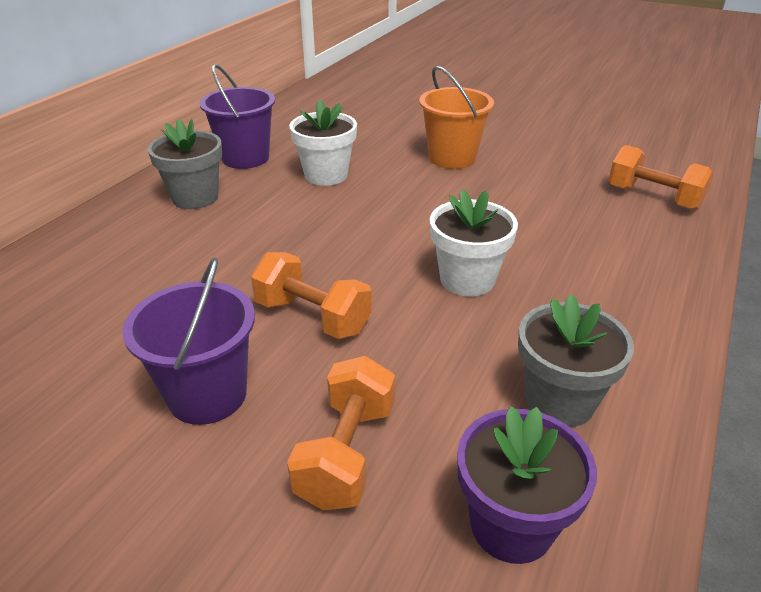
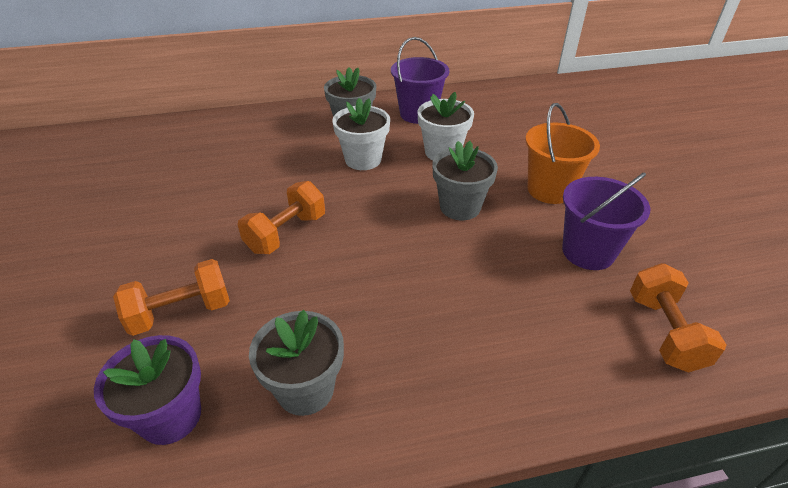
camera: 50 degrees right, 5 degrees up
(207, 395) = (187, 235): purple bucket -> purple bucket (588, 252)
(313, 317) = (286, 233): orange dumbbell -> orange dumbbell turned 45 degrees clockwise
(416, 204) = (460, 207): none -> grey flower pot
(467, 279) = (397, 277): white flower pot -> white flower pot (363, 160)

